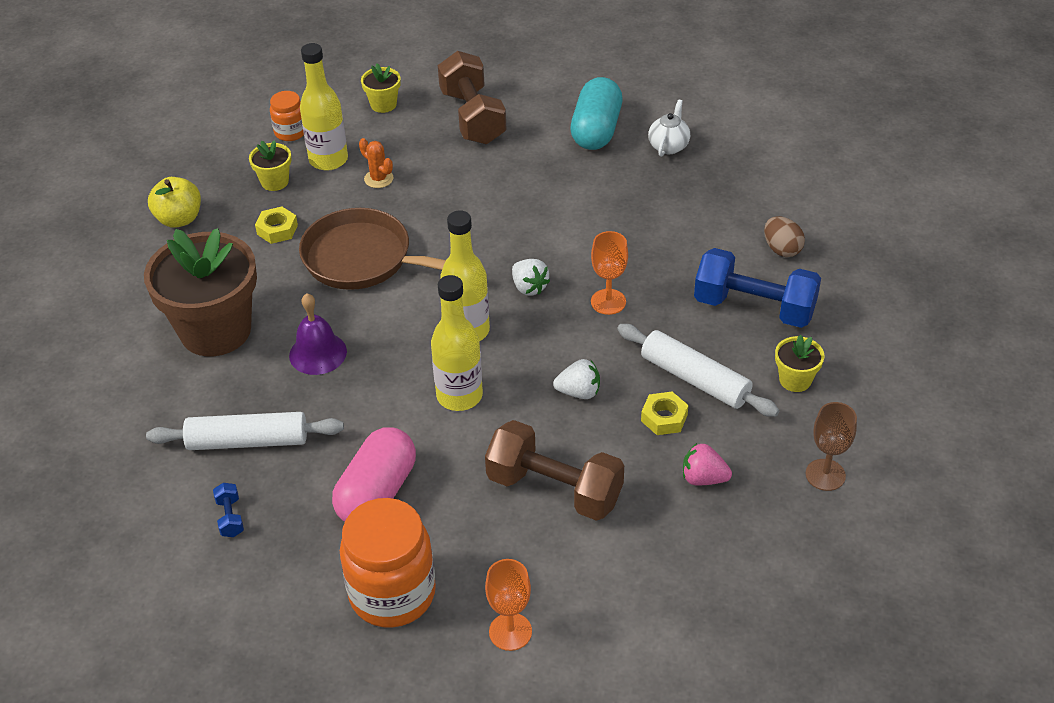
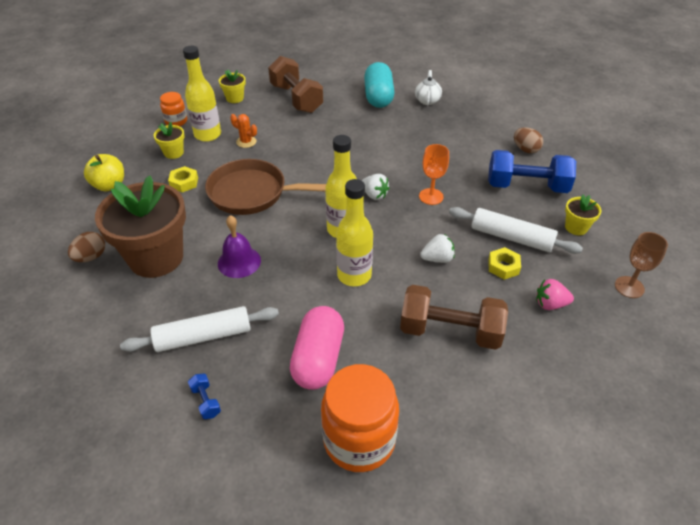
camera: 15 degrees left, 0 degrees up
(136, 316) = (91, 257): none -> brown egg
(510, 632) = (464, 453): orange goblet -> none

